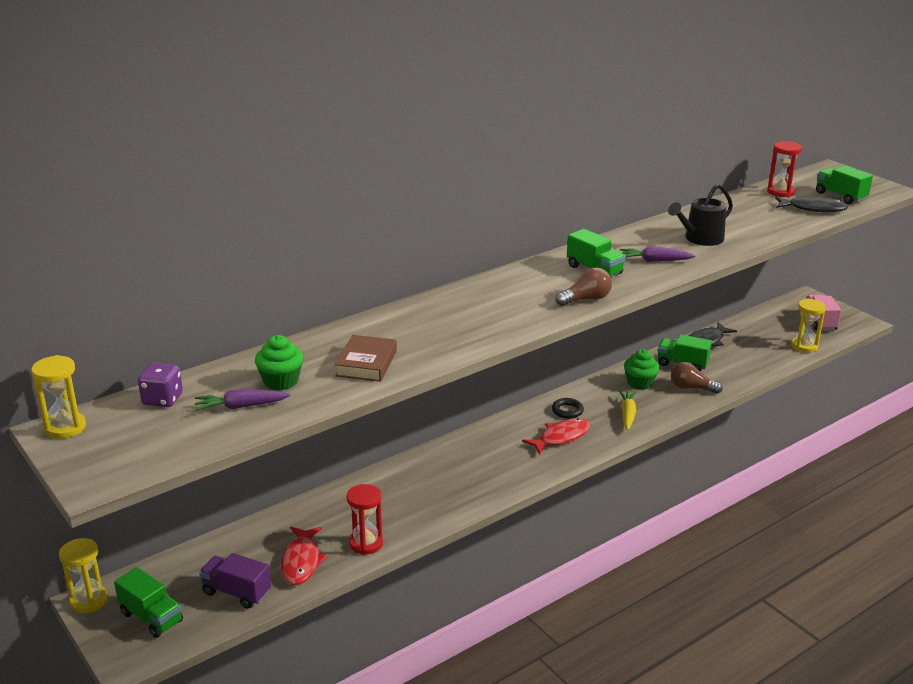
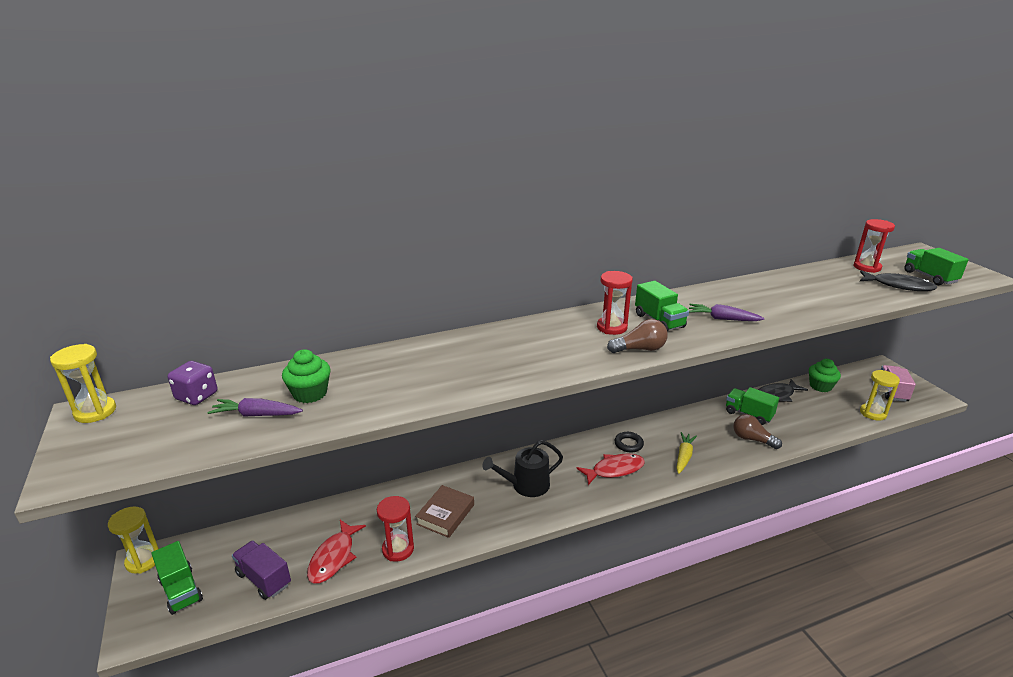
camera: 15 degrees right, 0 degrees up
(366, 363) = (398, 387): brown book -> brown book (445, 514)
(550, 282) = (611, 327): none -> red hourglass
(640, 383) = (703, 427): green cupcake -> green cupcake (820, 386)
(700, 239) = (775, 302): black watering can -> black watering can (526, 485)

